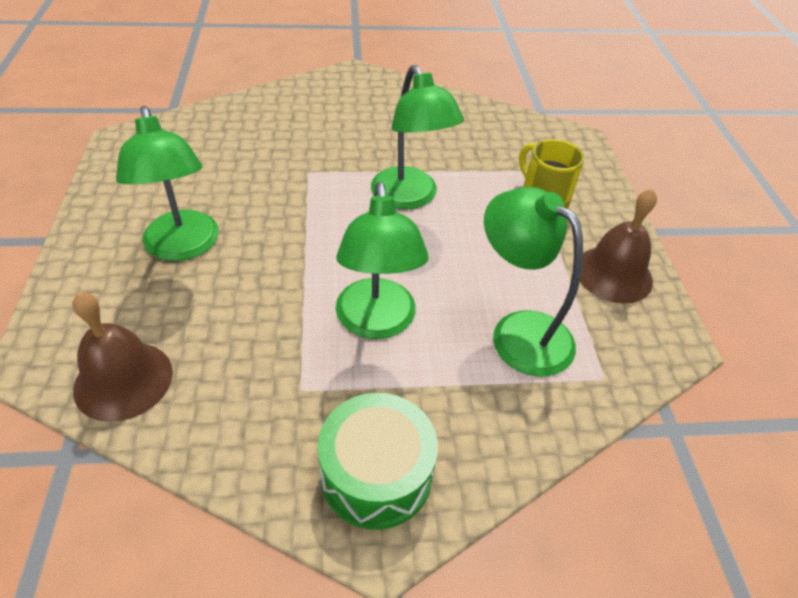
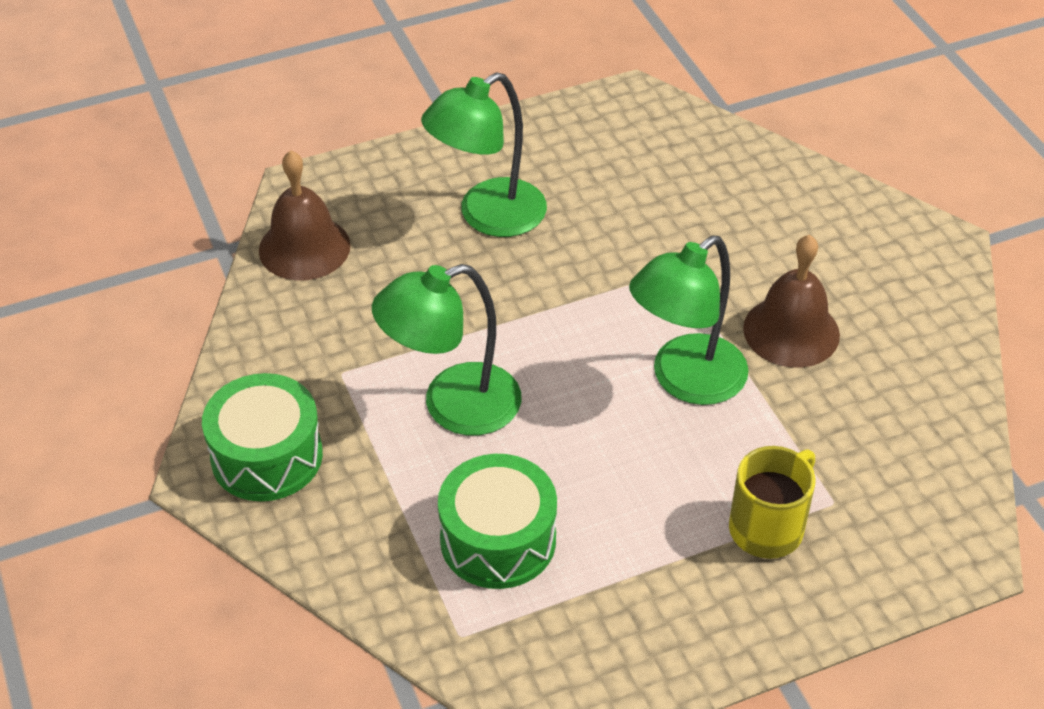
camera: 75 degrees right, 0 degrees up
(519, 331) = (498, 540): green lamp -> green drum
(613, 274) = (652, 631): brown bell -> brown bell (791, 331)

